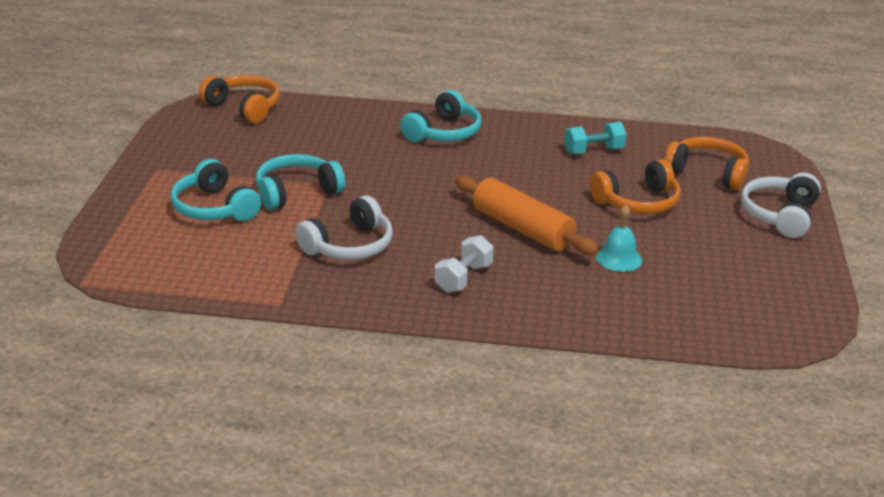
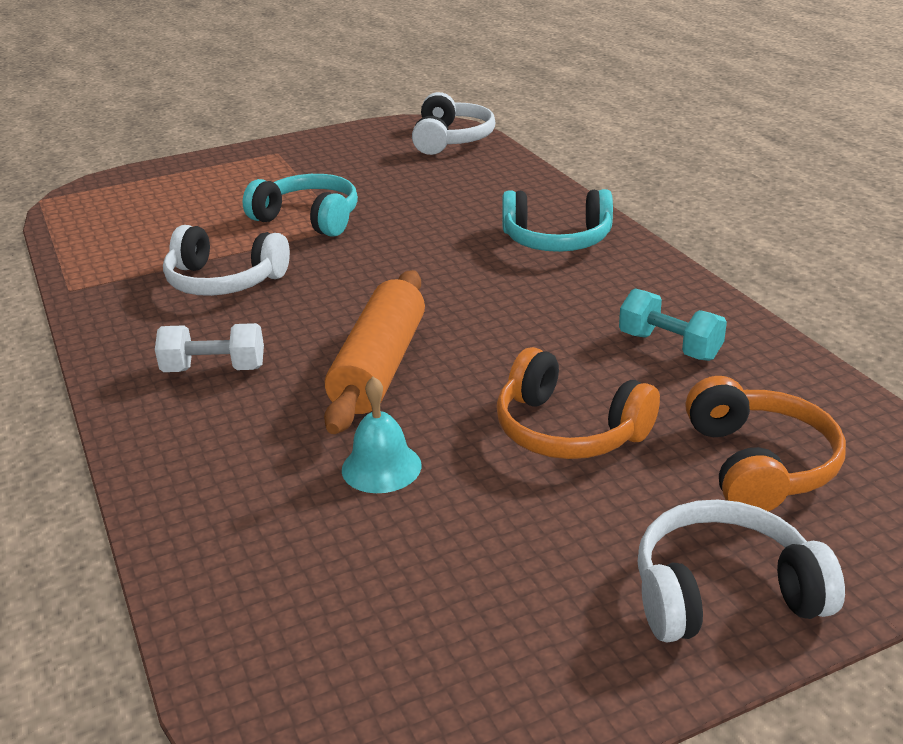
camera: 60 degrees right, 0 degrees up
(214, 208) = (232, 198): turquoise headphones -> none
(244, 108) = (451, 139): orange headphones -> white headphones

